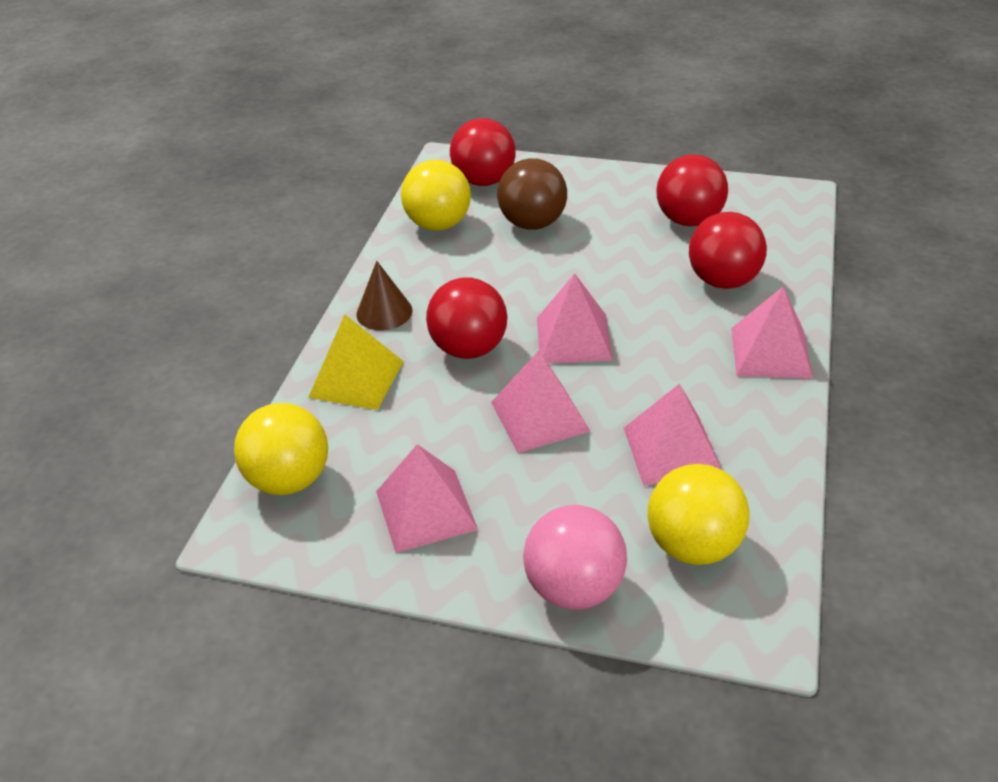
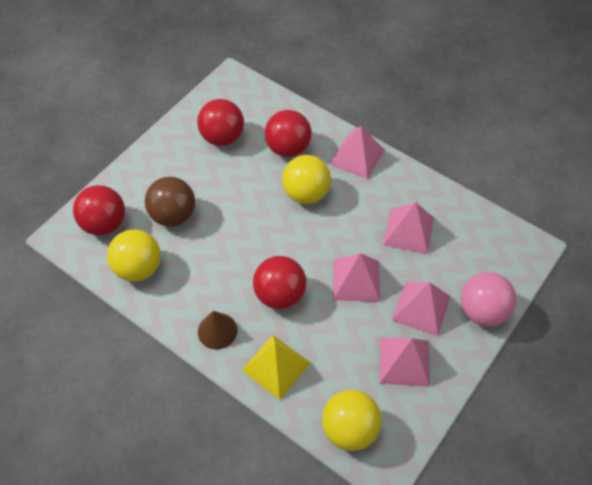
camera: 70 degrees left, 15 degrees up
(574, 338) = (299, 238): pink pyramid -> pink pyramid (421, 308)
(693, 545) = (474, 250): yellow ball -> yellow ball (306, 193)

